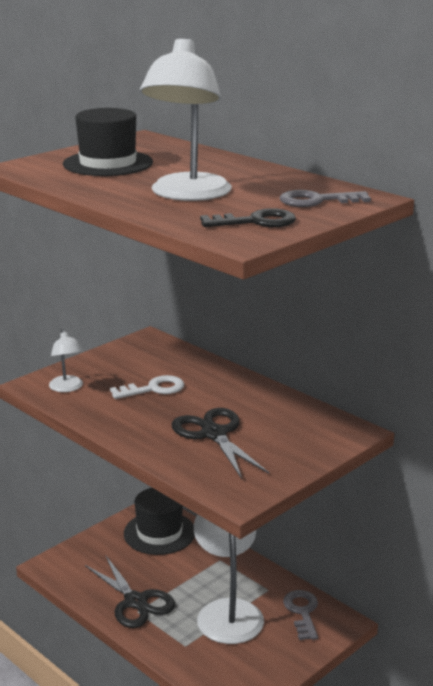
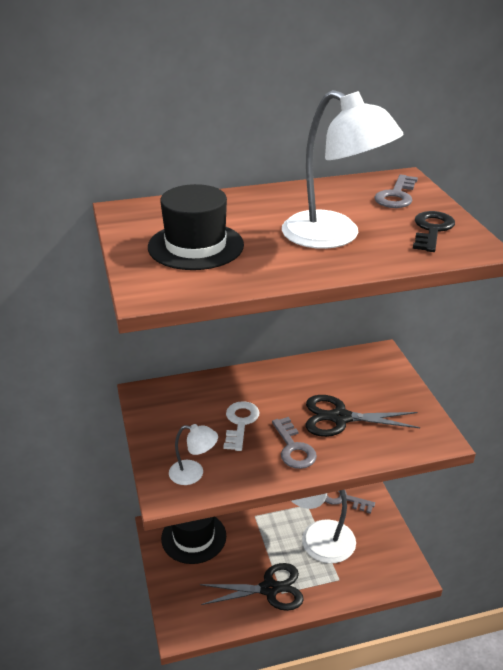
camera: 60 degrees left, 10 degrees up
(144, 422) = (293, 448): none -> grey key

